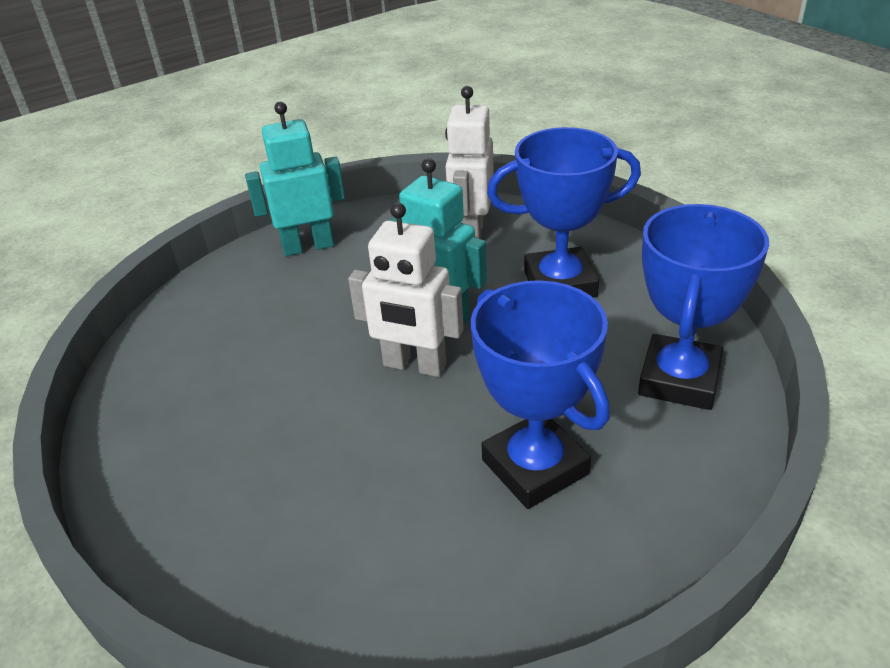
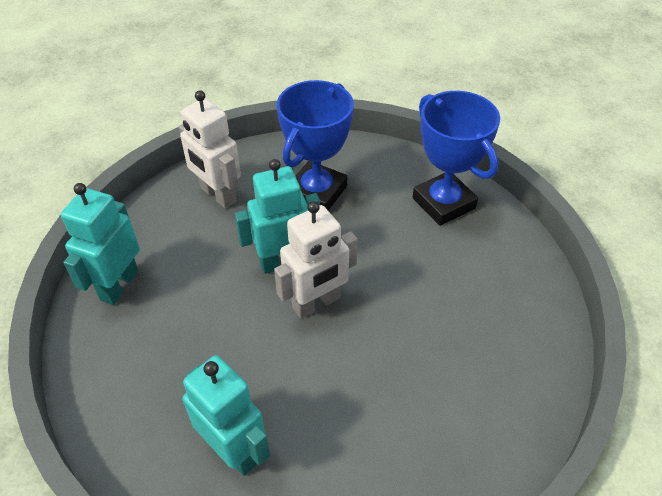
camera: 55 degrees left, 10 degrees up
(196, 410) = (234, 450): none -> turquoise robot
(535, 467) = (451, 302): blue trophy -> none

